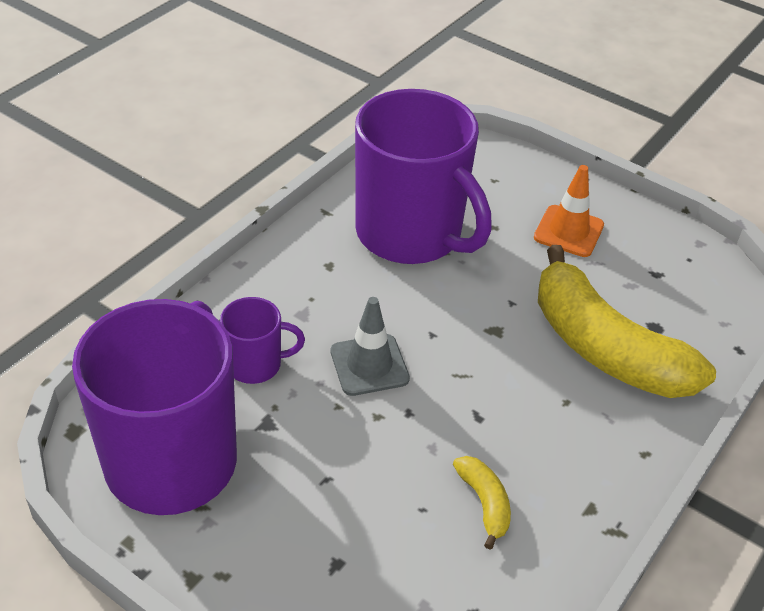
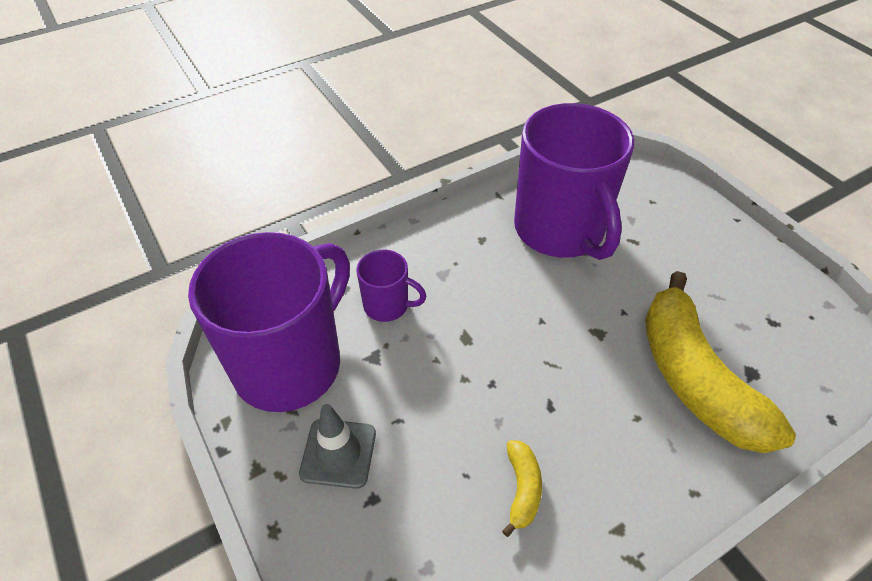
camera: 25 degrees right, 5 degrees up
(369, 365) = (477, 332): grey traffic cone -> grey traffic cone (338, 453)
(568, 231) = (702, 262): orange traffic cone -> none

